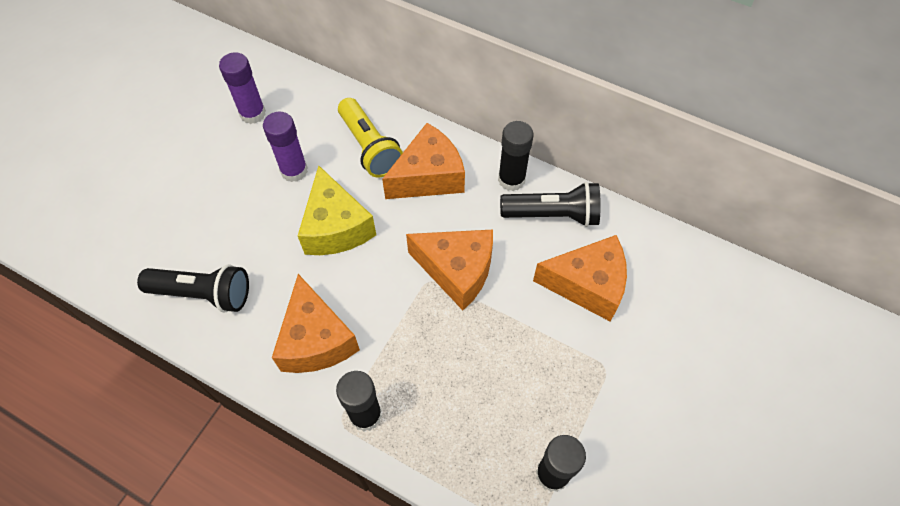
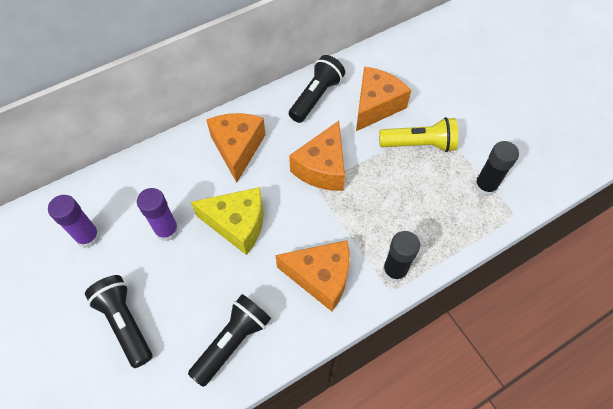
camera: 60 degrees left, 0 degrees up
(181, 194) = (125, 323): none -> black flashlight
(369, 147) = (185, 172): yellow flashlight -> yellow flashlight (419, 144)
(457, 271) = (322, 168): orange cheese -> orange cheese turned 150 degrees clockwise
(511, 179) = (274, 104): black glue stick -> none

